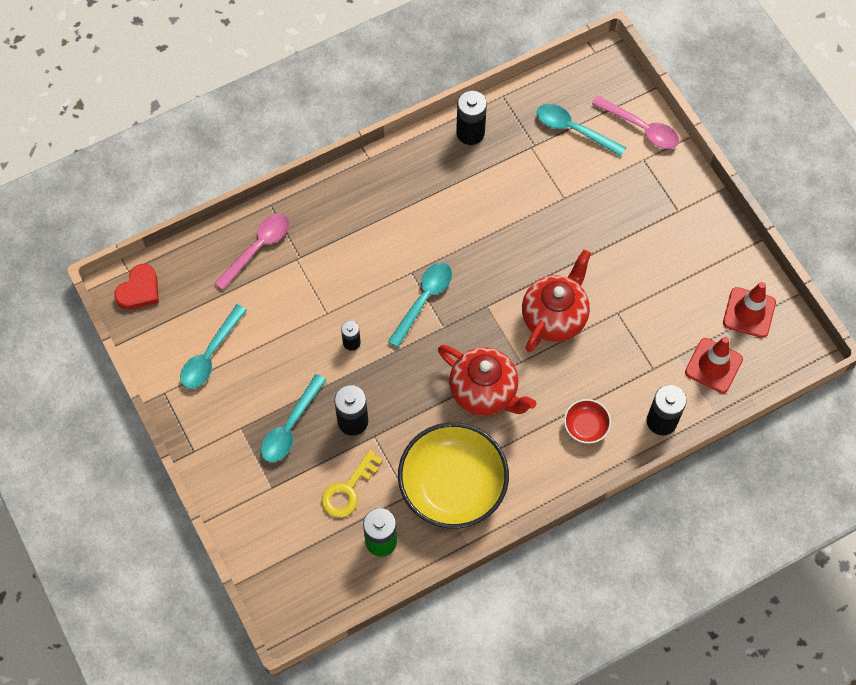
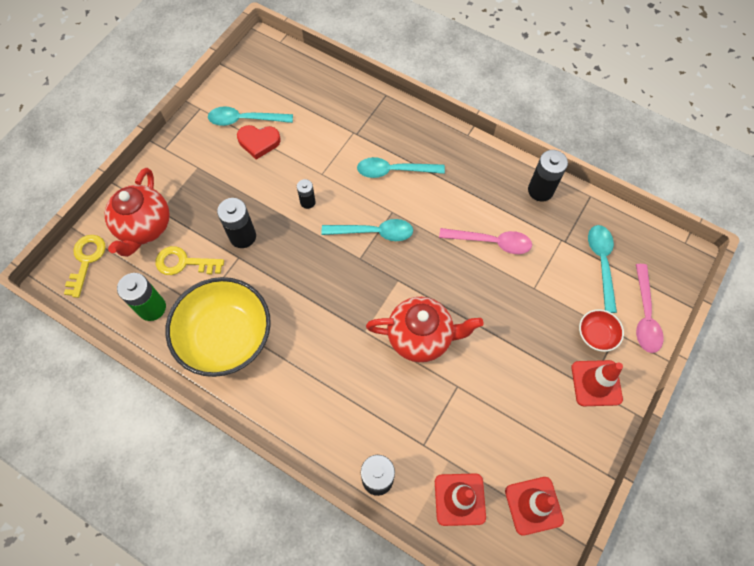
camera: 60 degrees right, 0 degrees up
(139, 290) = (269, 55): red heart -> red heart (259, 142)
(258, 248) = (347, 105): pink spoon -> pink spoon (492, 242)
(286, 584) = (86, 260): none -> yellow key
(290, 427) = (215, 197): turquoise spoon -> turquoise spoon (393, 171)
(484, 392) = (321, 318): red teapot -> red teapot (145, 228)
(586, 426) = (335, 415): red bowl -> red bowl (596, 334)
(677, 203) = (596, 383): none -> red traffic cone

